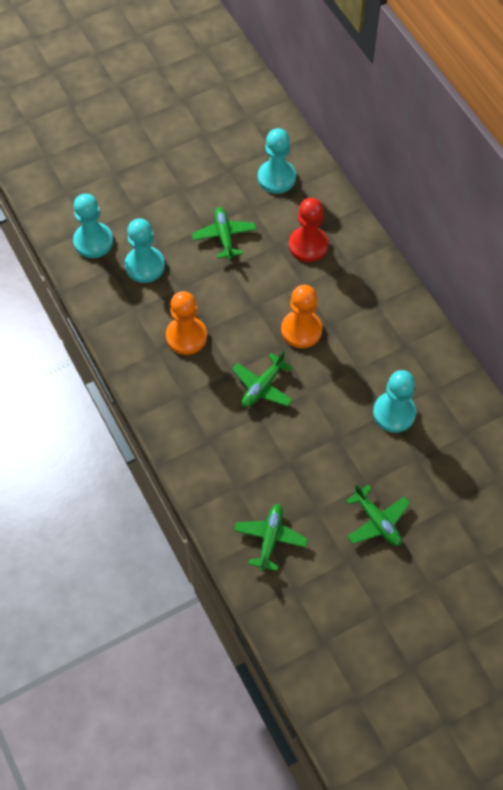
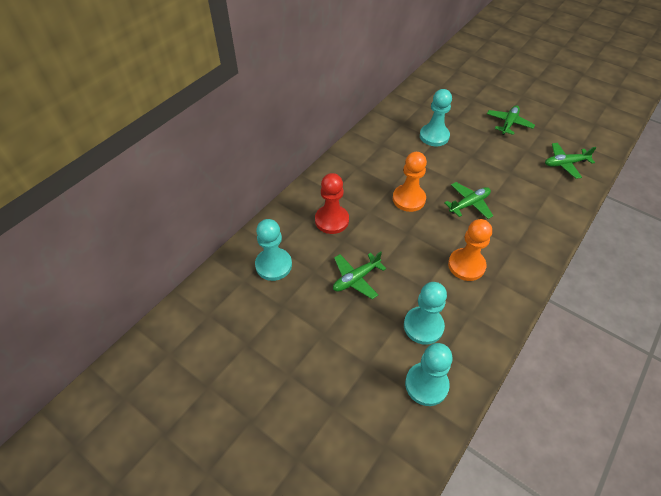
camera: 115 degrees left, 10 degrees down
(262, 386) = (469, 204): green plane -> green plane turned 45 degrees counterclockwise

